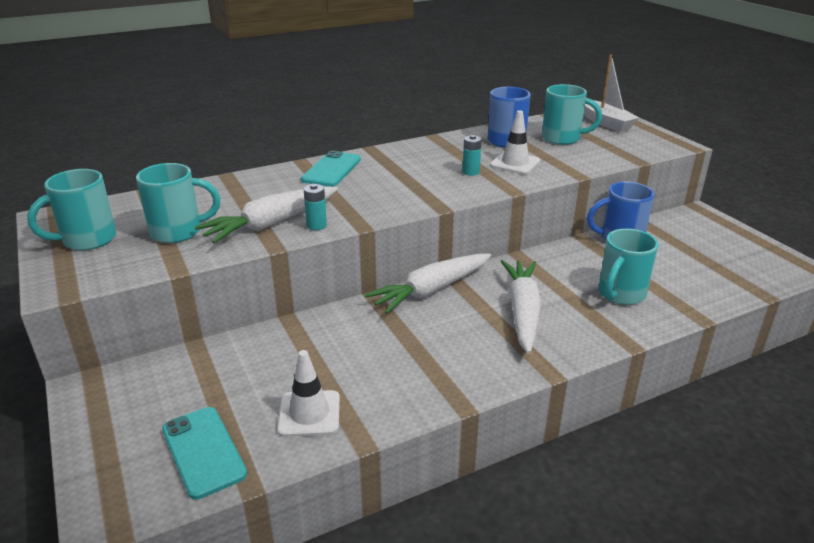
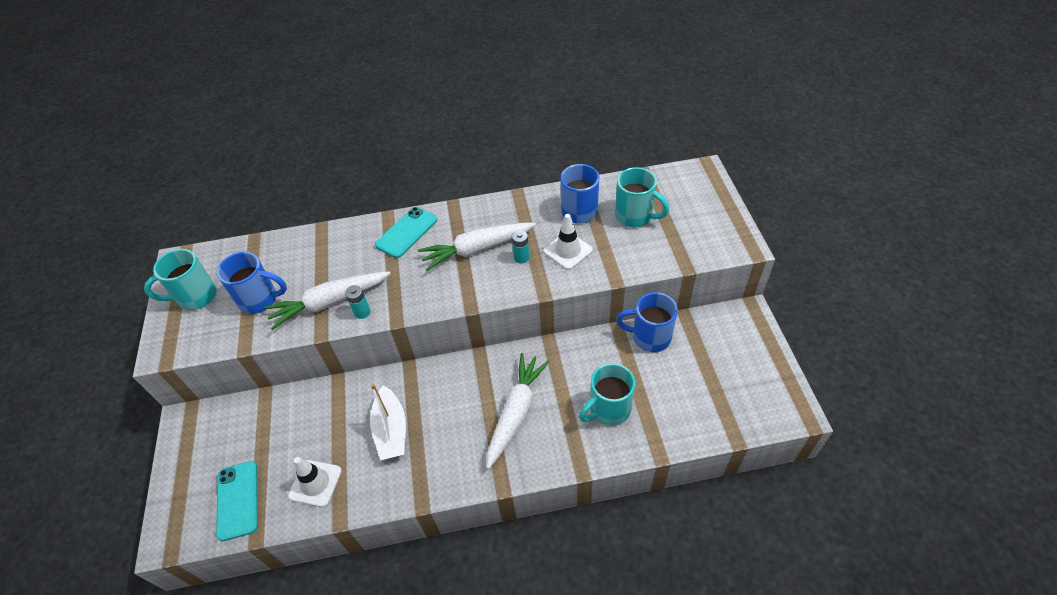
camera: 20 degrees right, 20 degrees up
(178, 232) = (260, 299): turquoise mug -> blue mug
(431, 290) = (456, 370): white carrot -> white carrot (477, 249)
(605, 123) = (694, 195): white boat -> white boat (391, 430)

